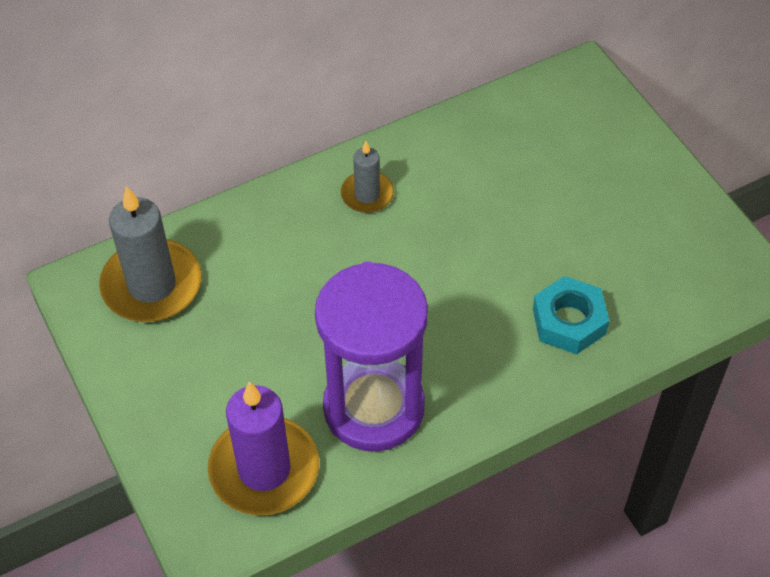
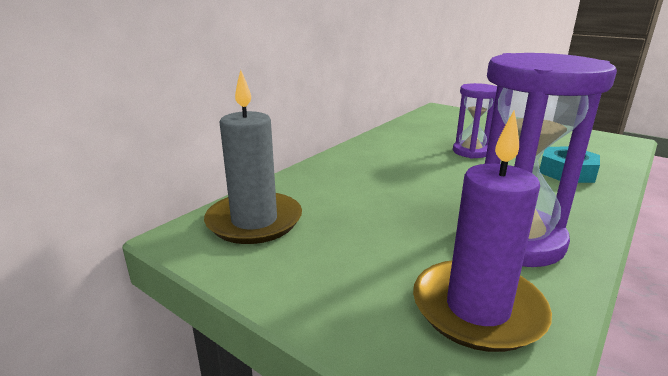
camera: 25 degrees left, 30 degrees down
(367, 194) = (377, 155): grey candle -> none
(496, 229) = (471, 152): none -> purple hourglass

